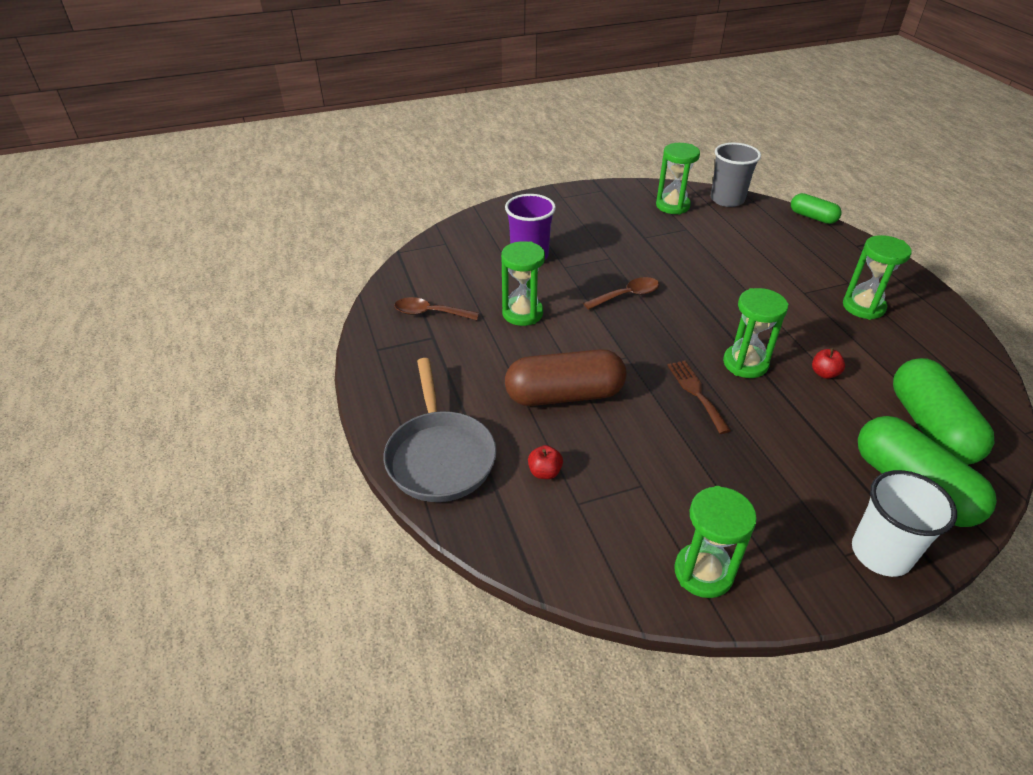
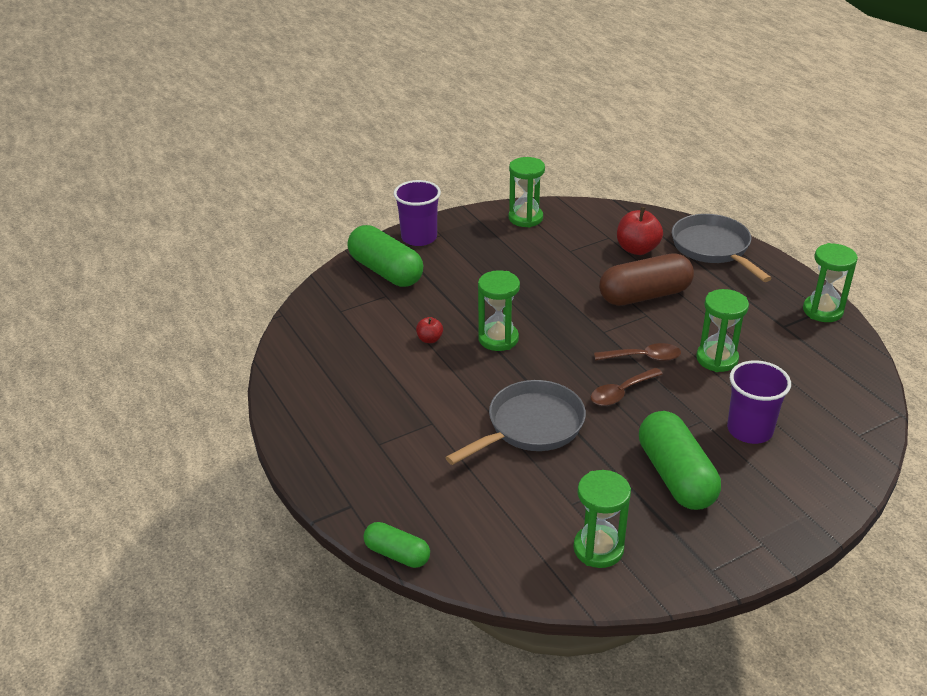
camera: 170 degrees right, 5 degrees down
(430, 313) = (804, 347): brown spoon -> brown spoon (643, 357)
(544, 472) = (637, 249): red apple -> red apple, size x1.88
(696, 392) = (539, 310): brown fork -> none
(714, 279) = (530, 426): none -> grey pan
(727, 199) = (519, 576): grey cup -> none
(863, 307) = (372, 413): green hourglass -> green hourglass (822, 311)
(881, 553) = (419, 238): white cup -> purple cup
(930, 427) = (355, 309): green capsule -> green capsule (676, 476)

